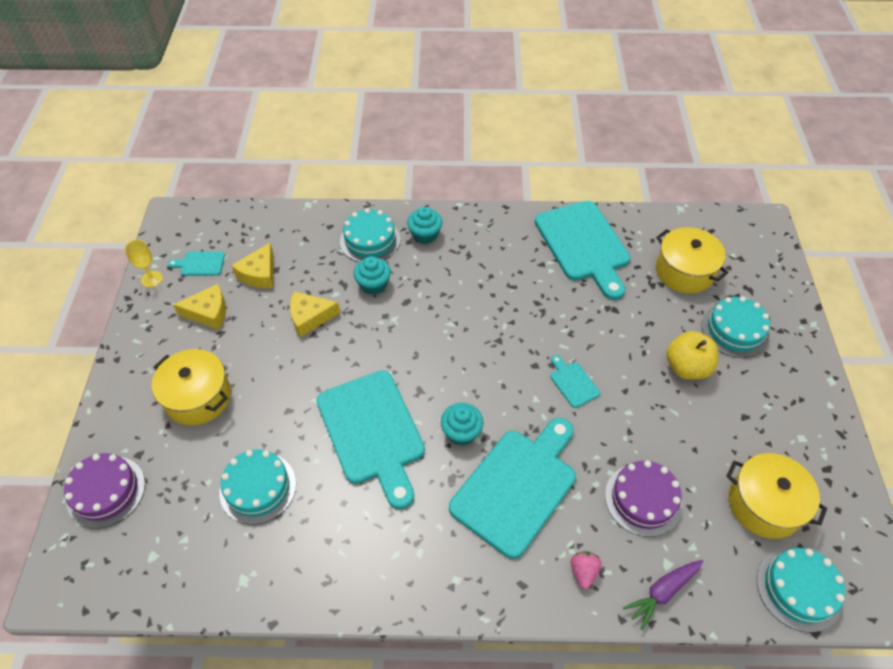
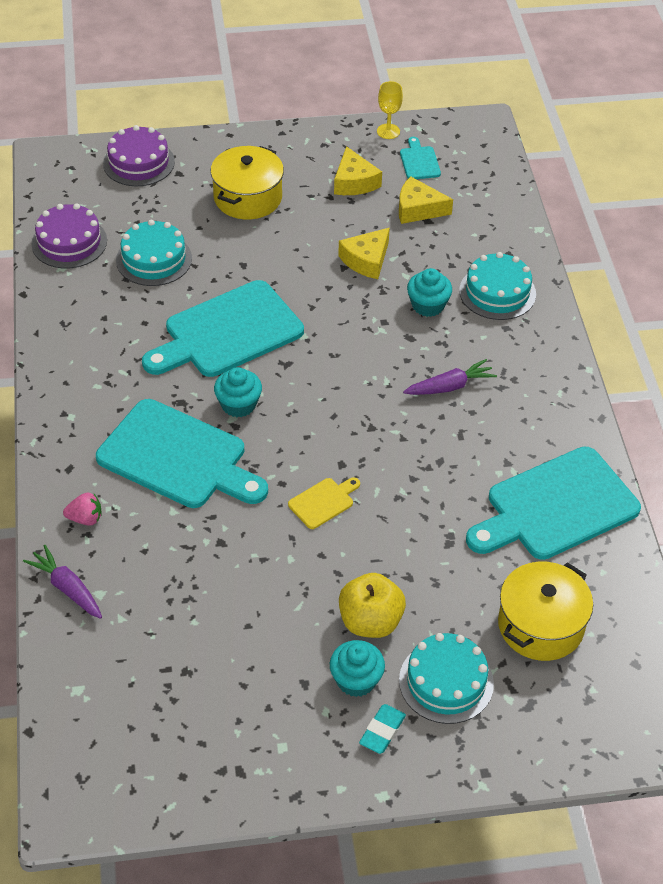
camera: 80 degrees right, 5 degrees down
(310, 317) = (366, 260): yellow cheese -> yellow cheese turned 120 degrees counterclockwise
(425, 235) = (522, 341): turquoise cupcake -> turquoise cupcake (356, 680)
(463, 285) = (450, 386): none -> purple carrot
(573, 382) = (323, 502): turquoise cutting board -> yellow cutting board
(643, 499) = (175, 572): purple cake -> purple cake (69, 242)
(764, 504) = (181, 694): yellow pot -> none
(780, 373) = (382, 731): none -> turquoise eraser
(798, 589) = (78, 720): turquoise cake -> none

